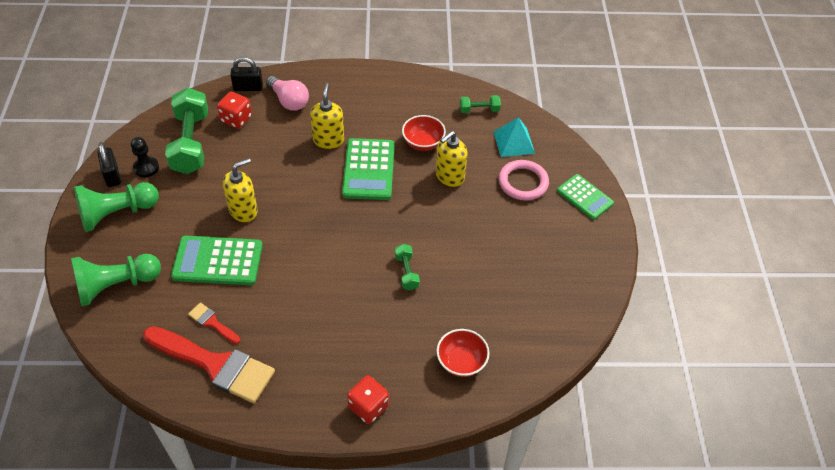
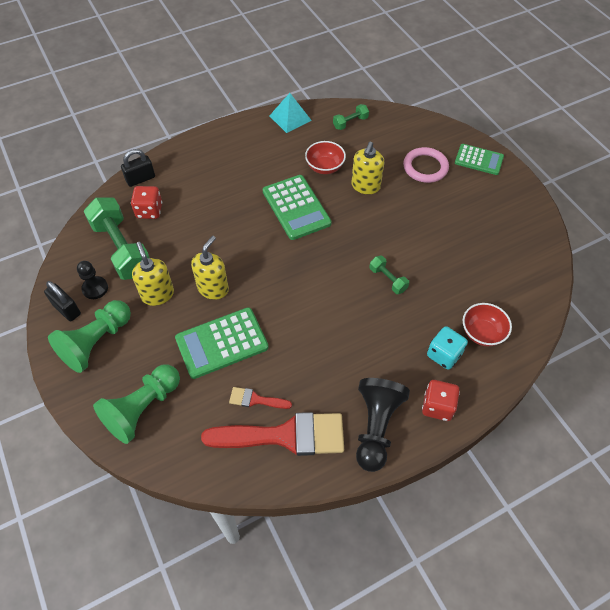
camera: 25 degrees left, 5 degrees up
(289, 101) = (186, 176): pink light bulb -> none
(299, 397) = (376, 427): none -> black pawn
(328, 140) = (244, 196): yellow soap dispenser -> yellow soap dispenser (157, 294)
(409, 364) = (444, 355): none -> turquoise dice
(514, 142) = (395, 138): turquoise pyramid -> turquoise pyramid (290, 118)

